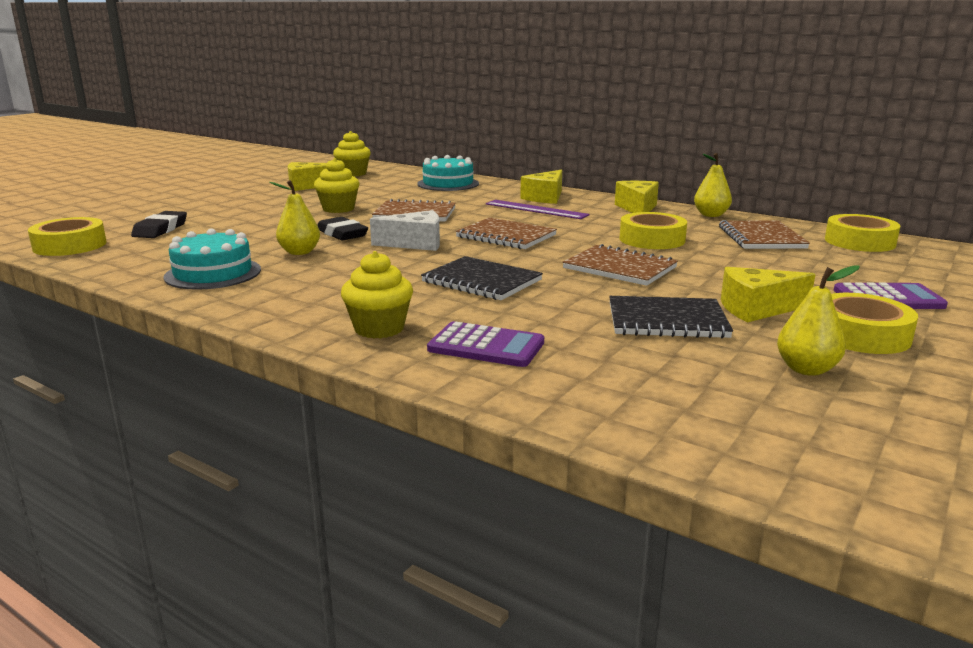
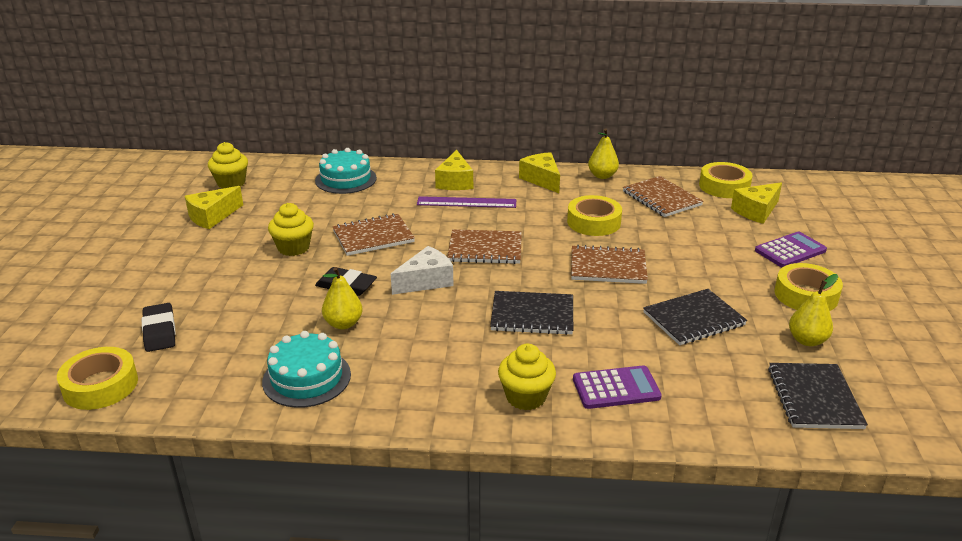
camera: 30 degrees left, 10 degrees up
(743, 418) = (814, 398): none -> black notebook
(756, 309) = (731, 287): yellow cheese -> yellow cheese (756, 211)

